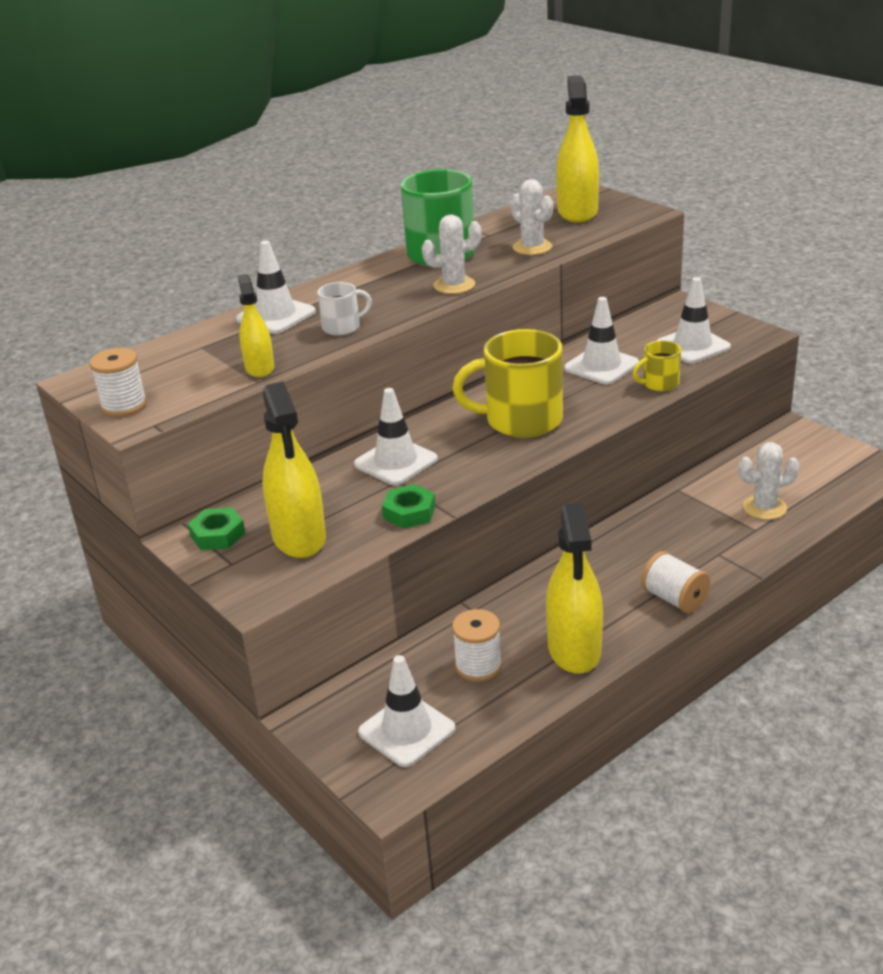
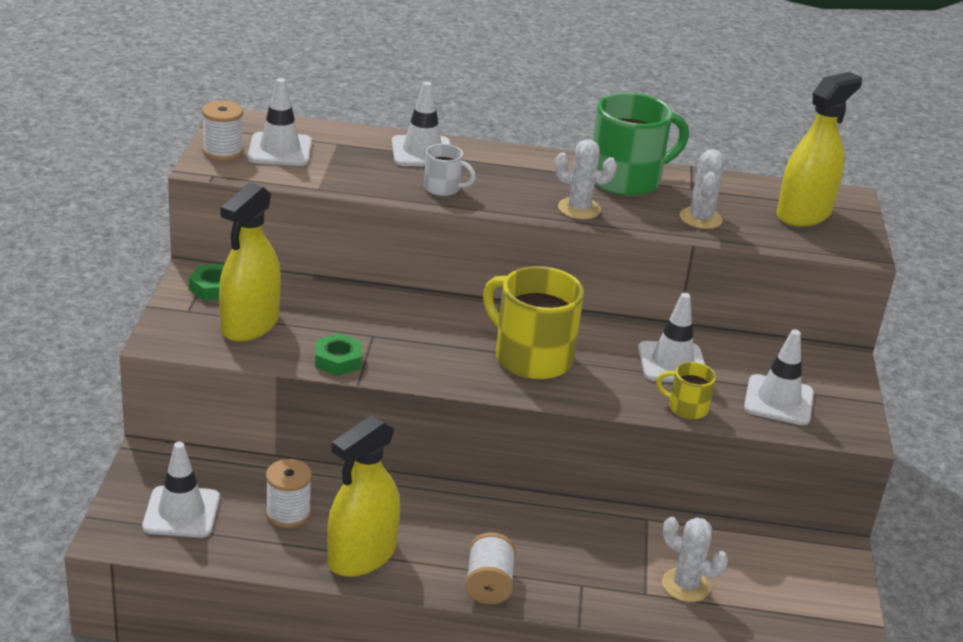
camera: 40 degrees right, 0 degrees up
(259, 368) = (339, 180): yellow spray bottle -> none
(396, 462) = (395, 322): white traffic cone -> white traffic cone (280, 150)

